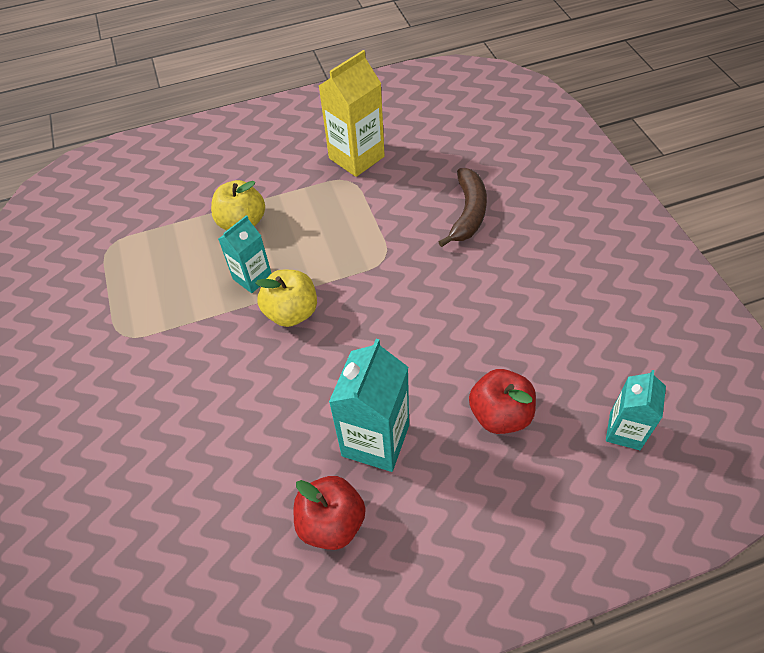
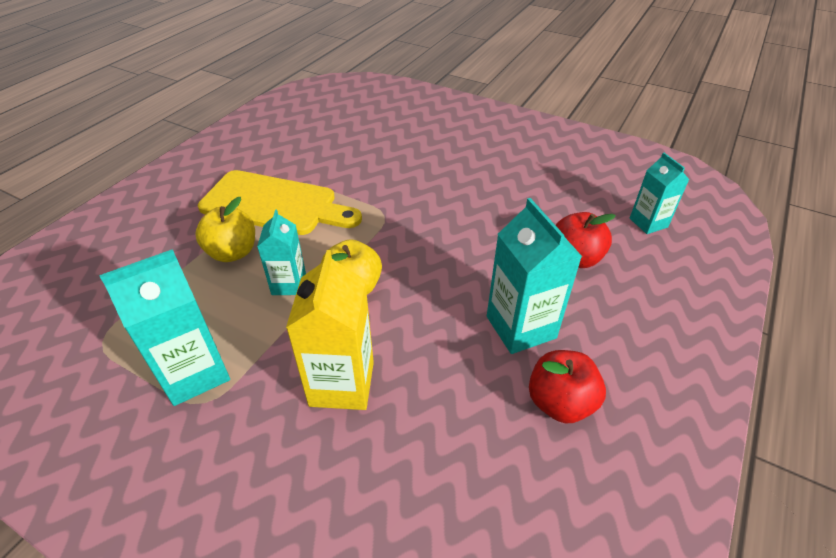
camera: 45 degrees left, 10 degrees down
(136, 309) = (194, 373): none -> turquoise carton
(312, 193) = (275, 204): none -> yellow cutting board
(356, 157) = (285, 166): yellow carton -> yellow carton (342, 383)
(468, 213) = (411, 161): brown banana -> none

